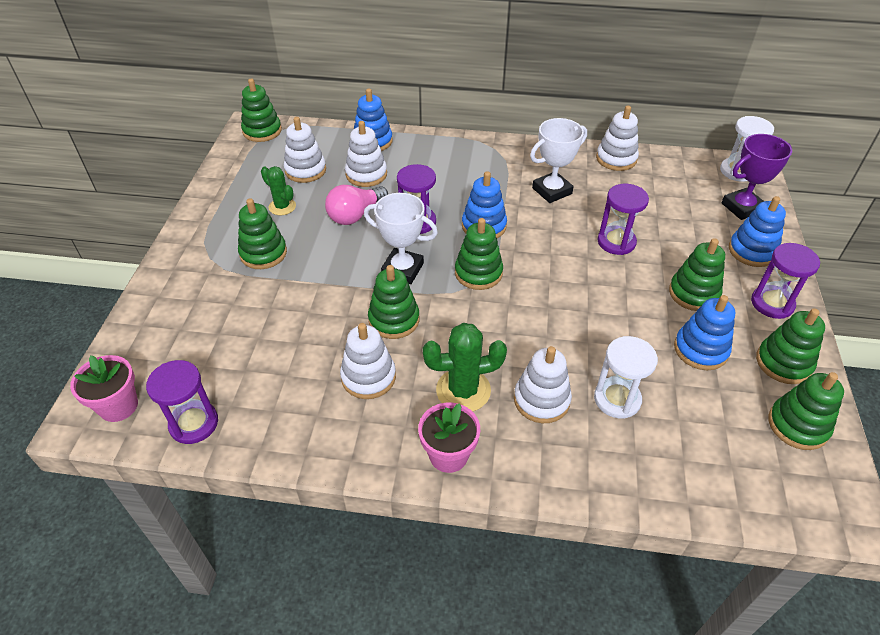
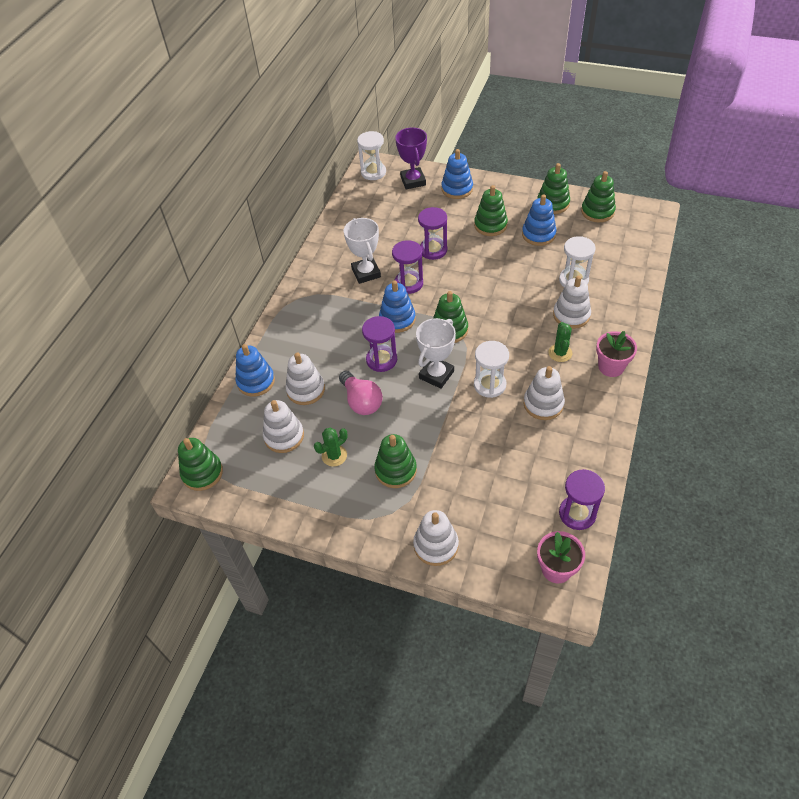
camera: 75 degrees left, 5 degrees up
(394, 320) = (489, 385): green stacking toy -> white hourglass
(463, 390) = (560, 353): green cactus -> green cactus, size x0.63
(616, 159) = (338, 229): white stacking toy -> white stacking toy (436, 545)
(772, 303) = (505, 194): purple hourglass -> purple hourglass (408, 283)

